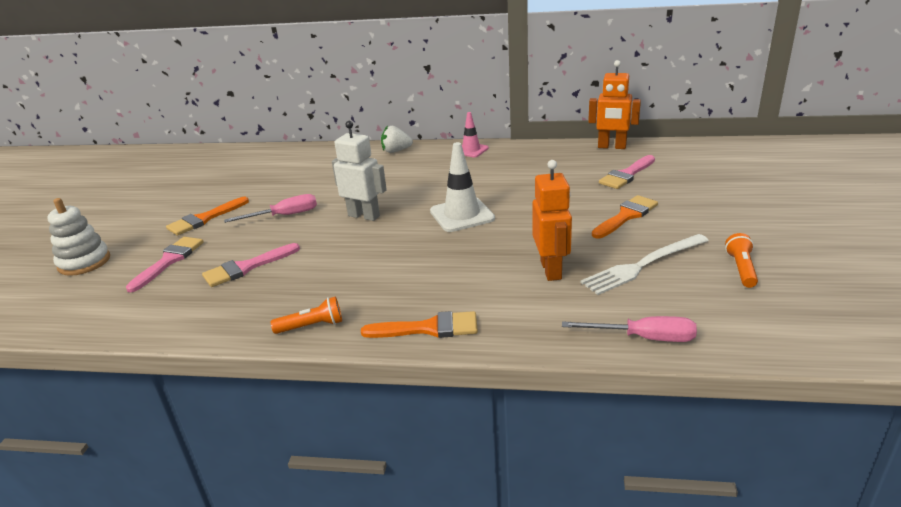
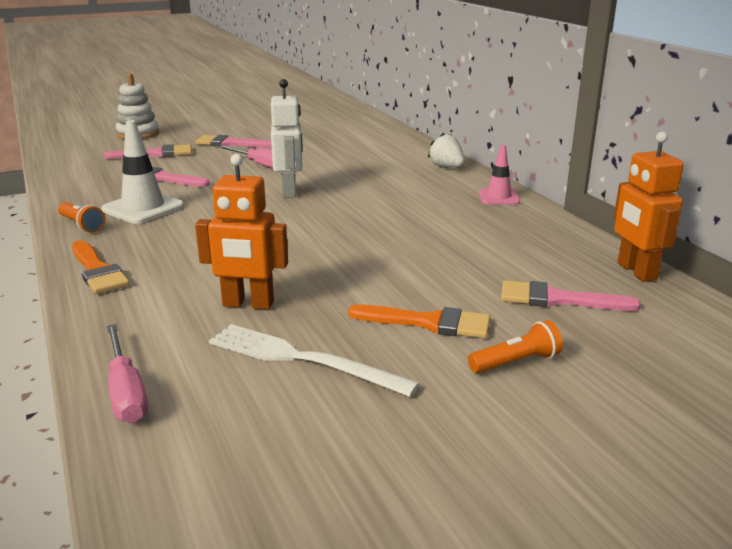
camera: 55 degrees right, 5 degrees down
(205, 219) = (231, 143): orange brush -> pink brush
(462, 215) = (333, 231): white traffic cone -> white traffic cone (143, 208)
(551, 270) = (248, 304): orange robot -> orange robot turned 45 degrees clockwise
(741, 269) = (351, 441): orange flashlight -> orange flashlight (516, 362)

